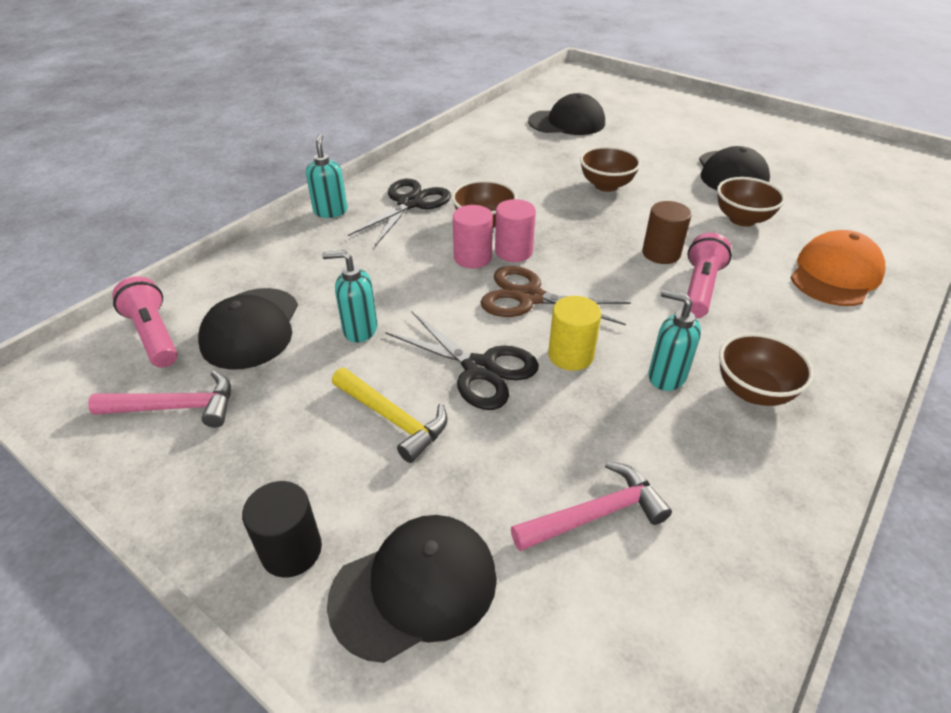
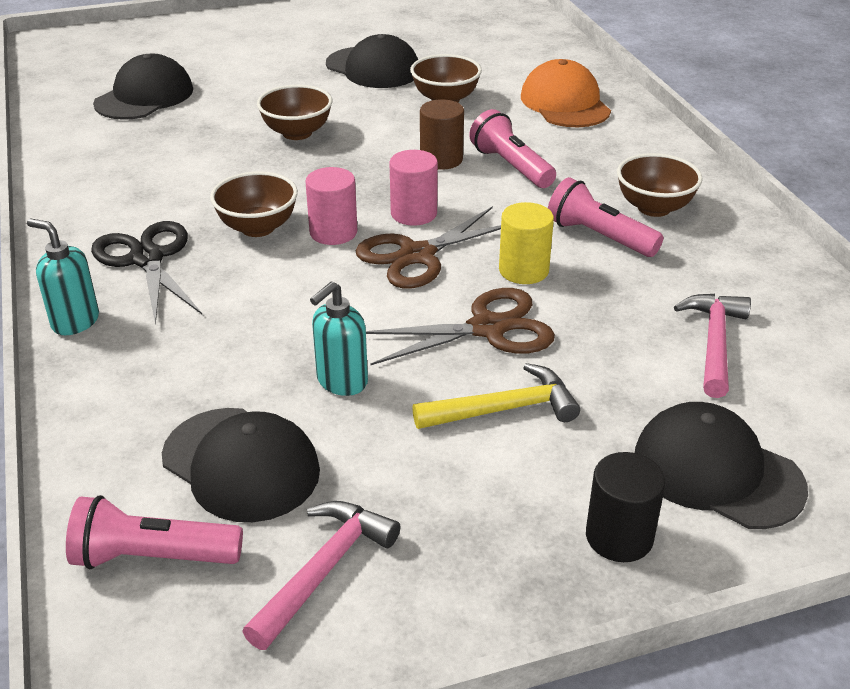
camera: 55 degrees left, 5 degrees down
(414, 588) = (717, 472): black cap -> black cap turned 60 degrees counterclockwise
(472, 257) = (310, 260): pink cylinder -> pink cylinder (413, 213)
(479, 369) = (488, 328): black scissors -> brown scissors
(666, 376) = (599, 237): turquoise soap dispenser -> pink flashlight

